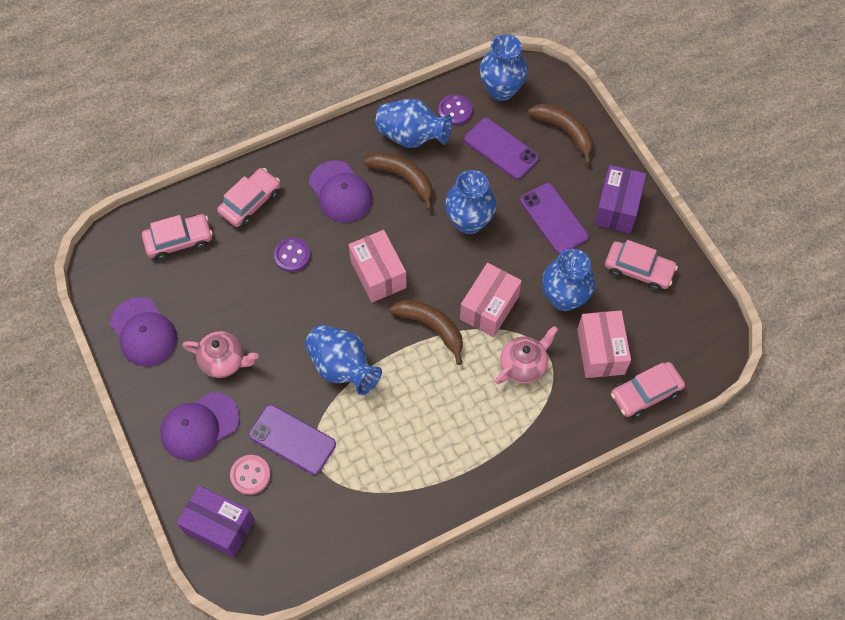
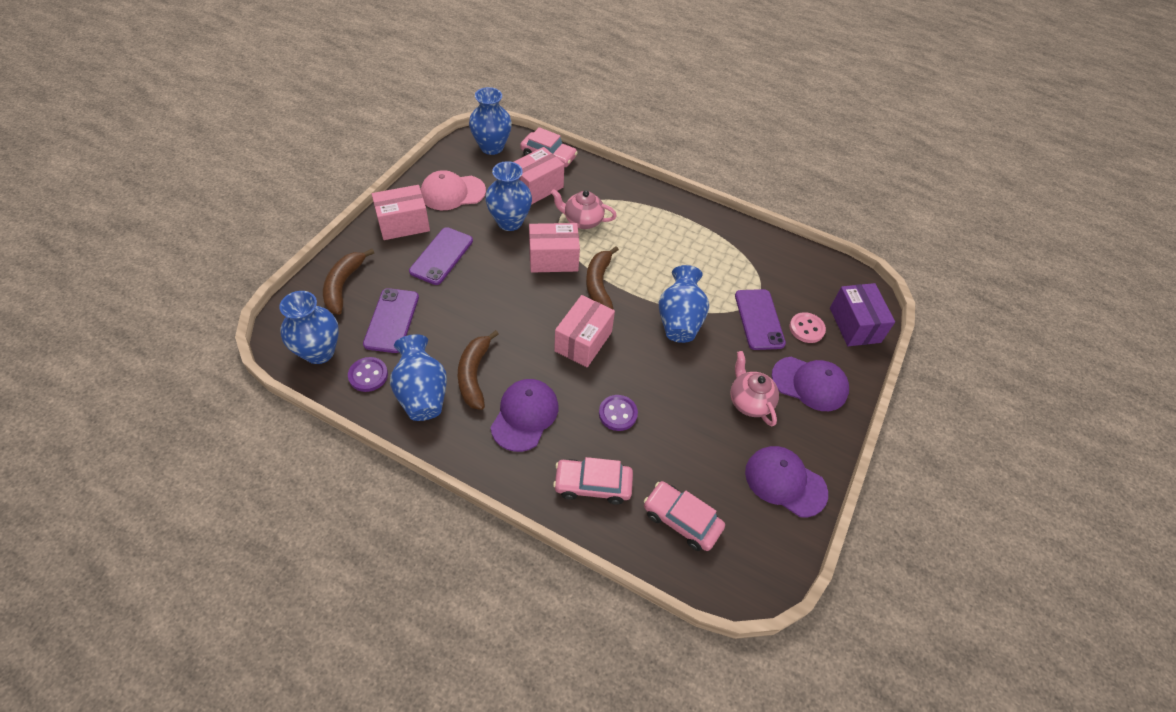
camera: 130 degrees left, 10 degrees down
(144, 332) = (785, 482): purple cap -> purple cap turned 75 degrees counterclockwise
(469, 222) = (485, 307): blue vase -> blue vase (492, 147)
(617, 208) = (403, 224): purple box -> pink box
(638, 270) = (452, 193): pink car -> pink cap

